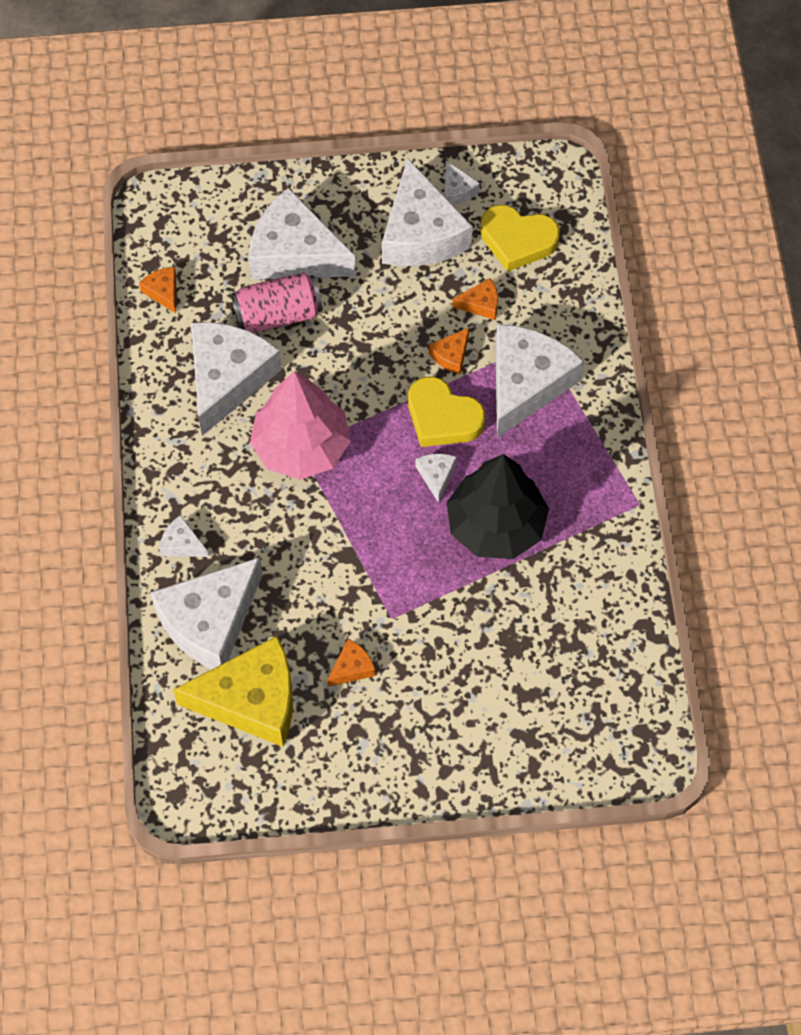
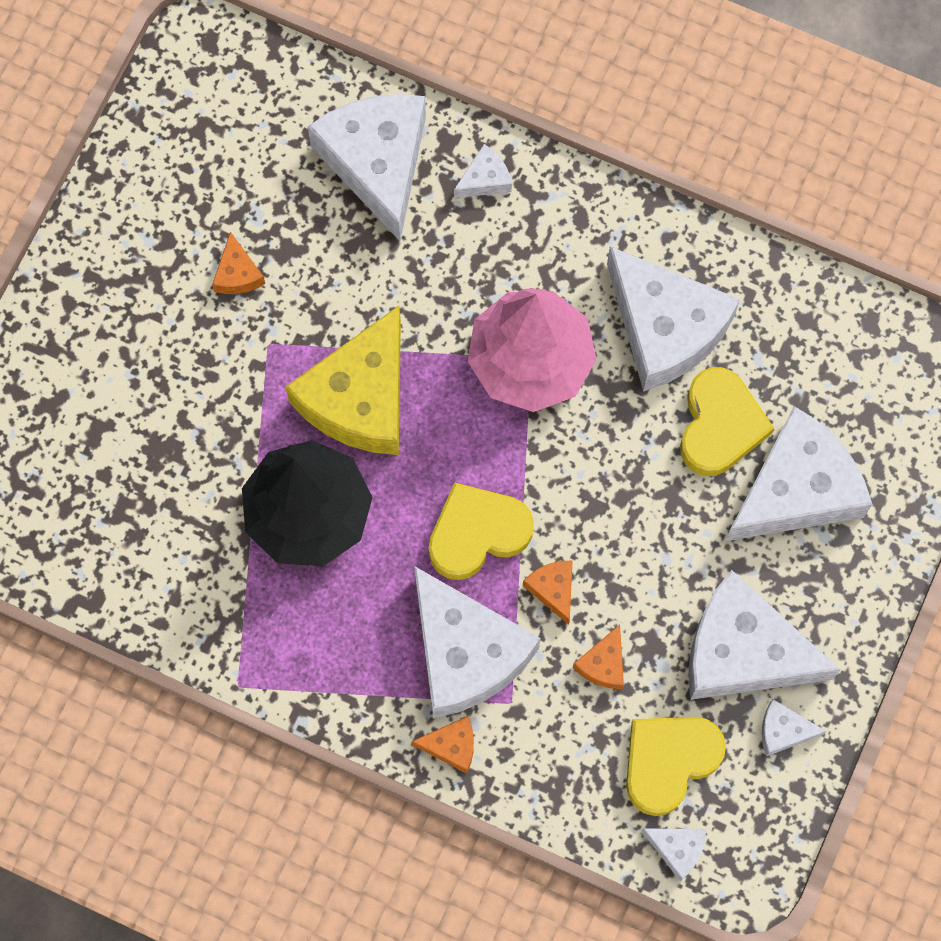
camera: 120 degrees right, 10 degrees up
(163, 292) = (823, 316): orange cheese -> orange cheese (451, 746)
(251, 700) = (264, 159): yellow cheese -> yellow cheese (360, 398)
(278, 315) = (720, 426): pink can -> yellow heart
(436, 476) = (407, 484): white cheese -> white cheese (677, 849)

